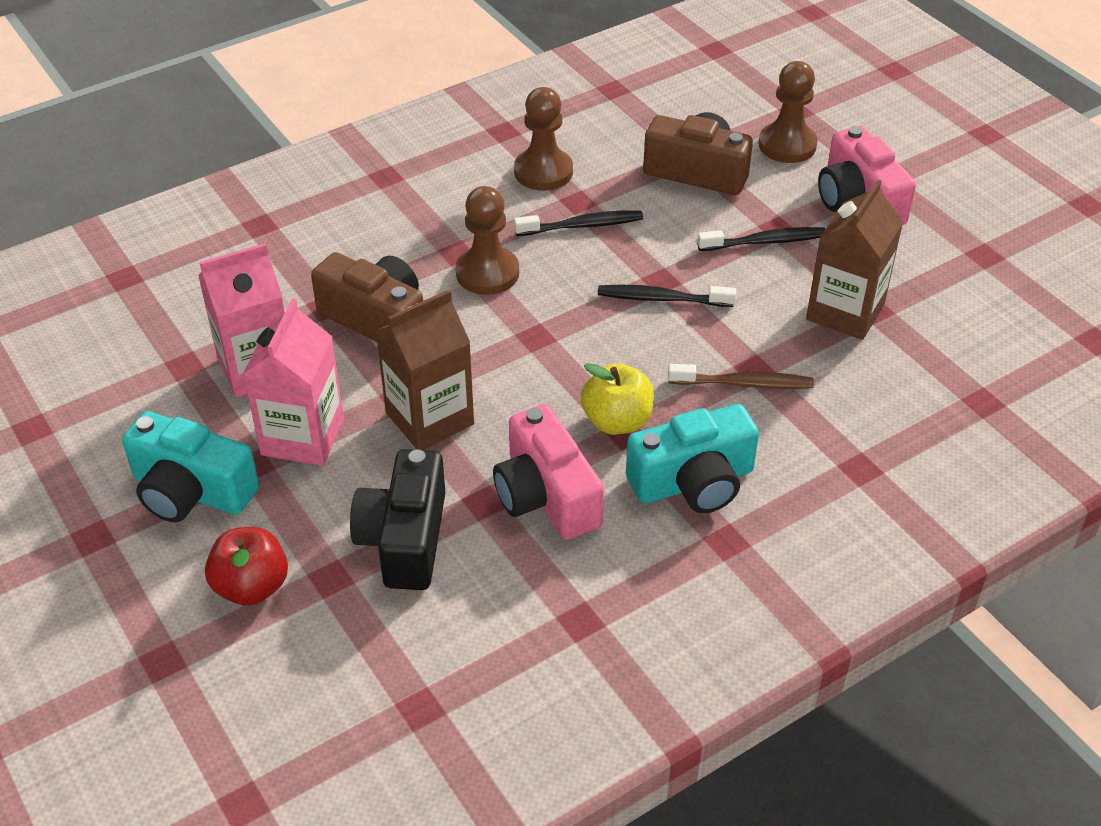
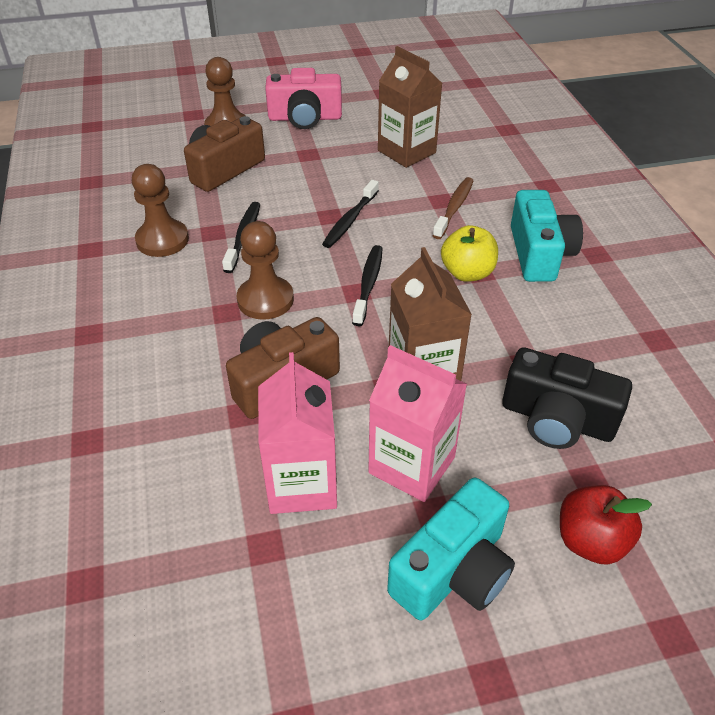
camera: 70 degrees left, 0 degrees up
(546, 496) = (532, 327): pink camera -> none
(765, 242) = (319, 162): black toothbrush -> black toothbrush (368, 284)

